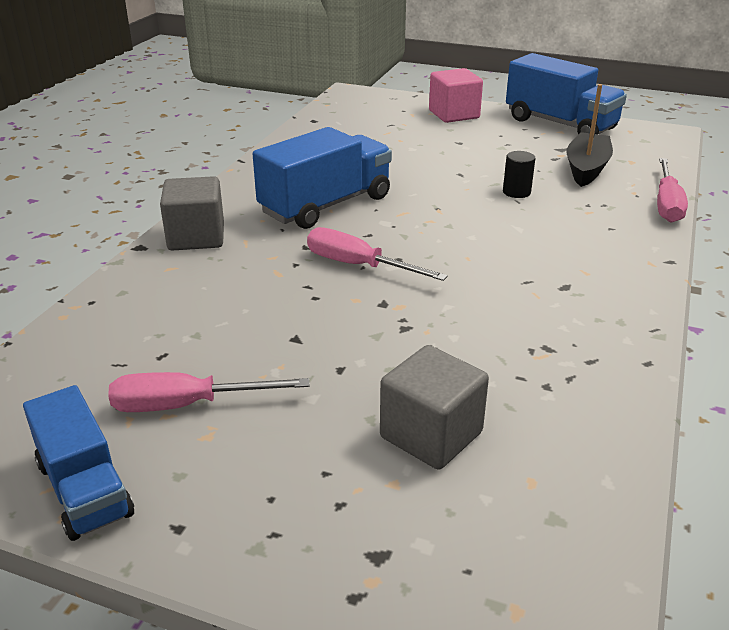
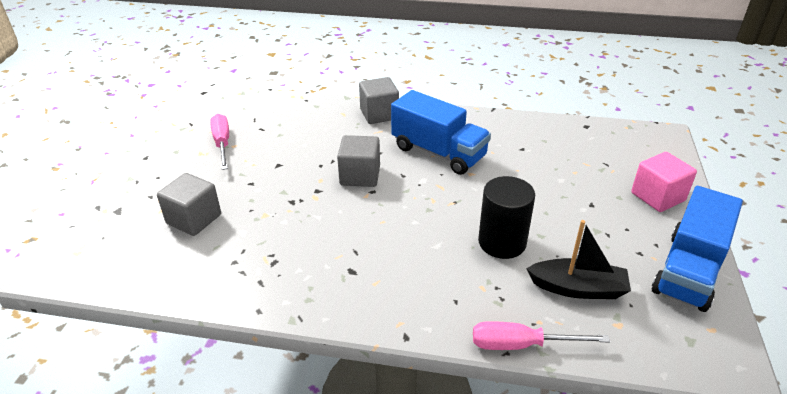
camera: 80 degrees right, 5 degrees up
(84, 489) = (171, 131): blue truck -> none
(358, 265) = (360, 176): pink screwdriver -> grey cube
(516, 192) = (502, 242): black cylinder -> black cylinder, size x1.97

